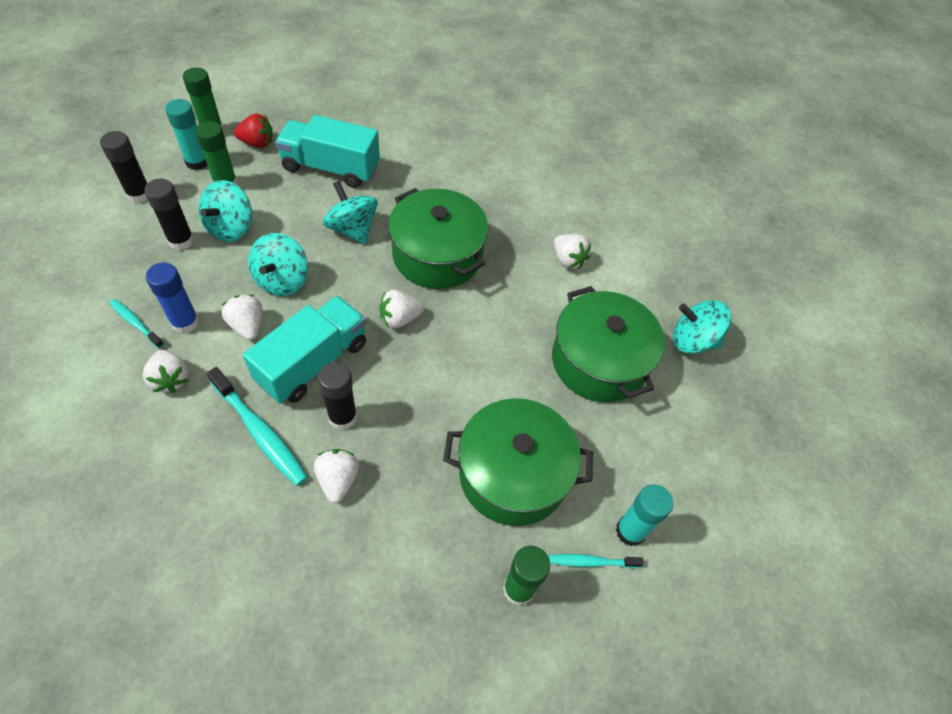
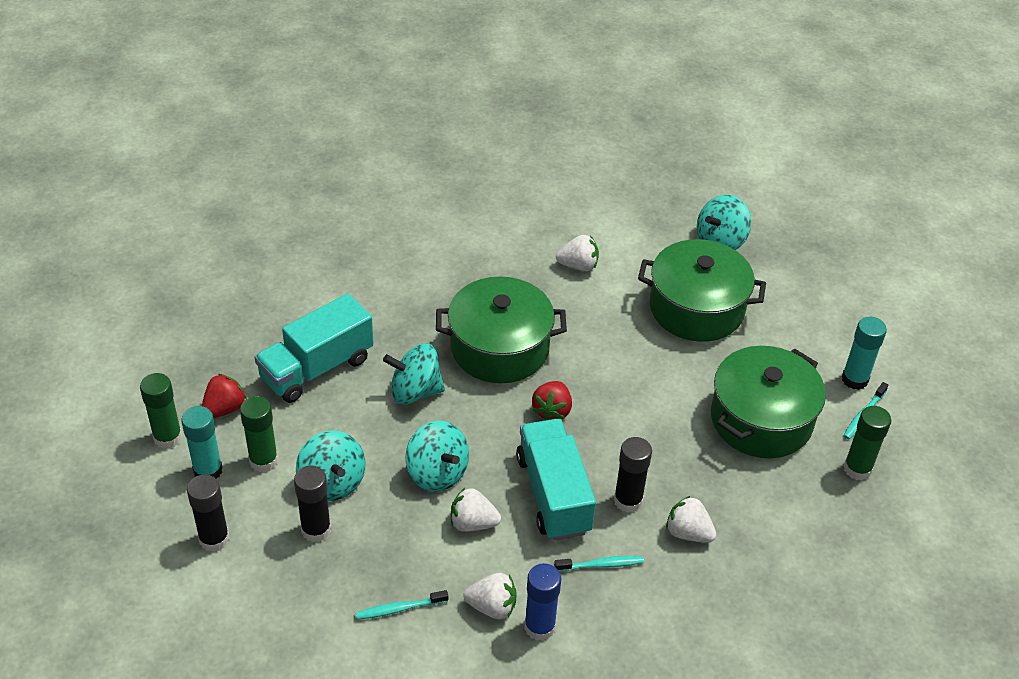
camera: 50 degrees left, 10 degrees down
(185, 323) = (430, 569): blue glue stick -> blue glue stick (539, 627)
(260, 432) = (601, 565): turquoise toothbrush -> turquoise toothbrush, size x0.57
(400, 319) = (552, 410): white strawberry -> red strawberry

